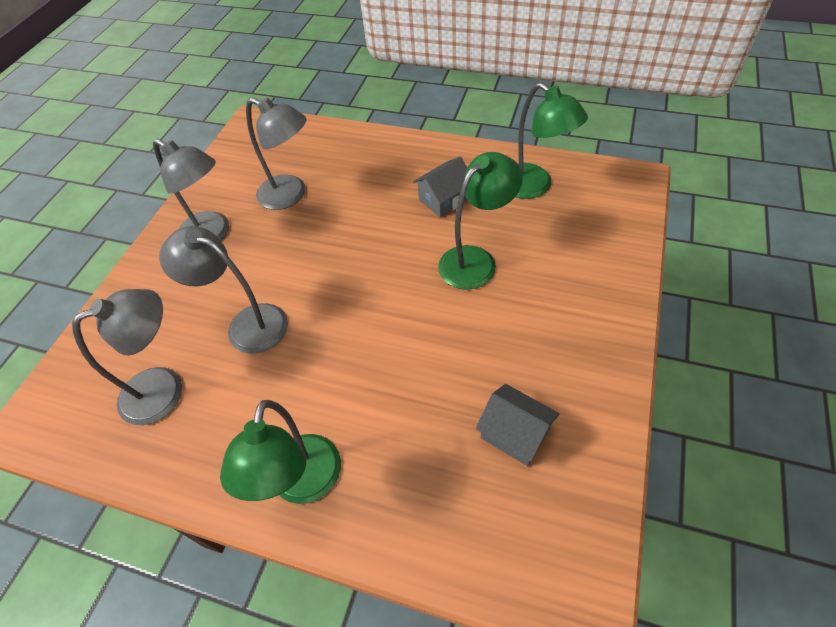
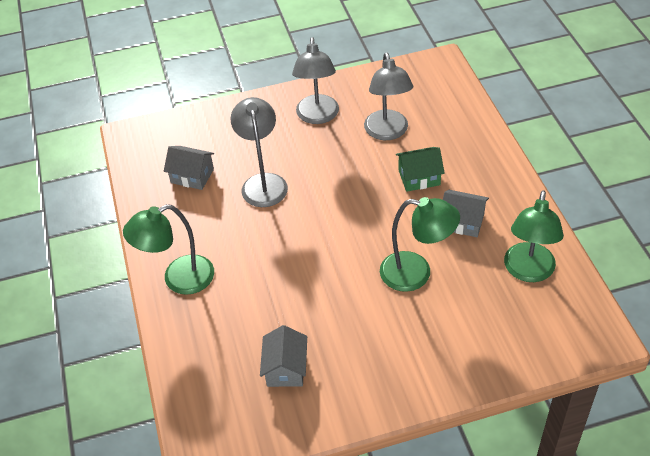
camera: 55 degrees right, 5 degrees down
(165, 388) = (192, 176): grey lamp -> grey house
(366, 201) = (419, 177): none -> green house

